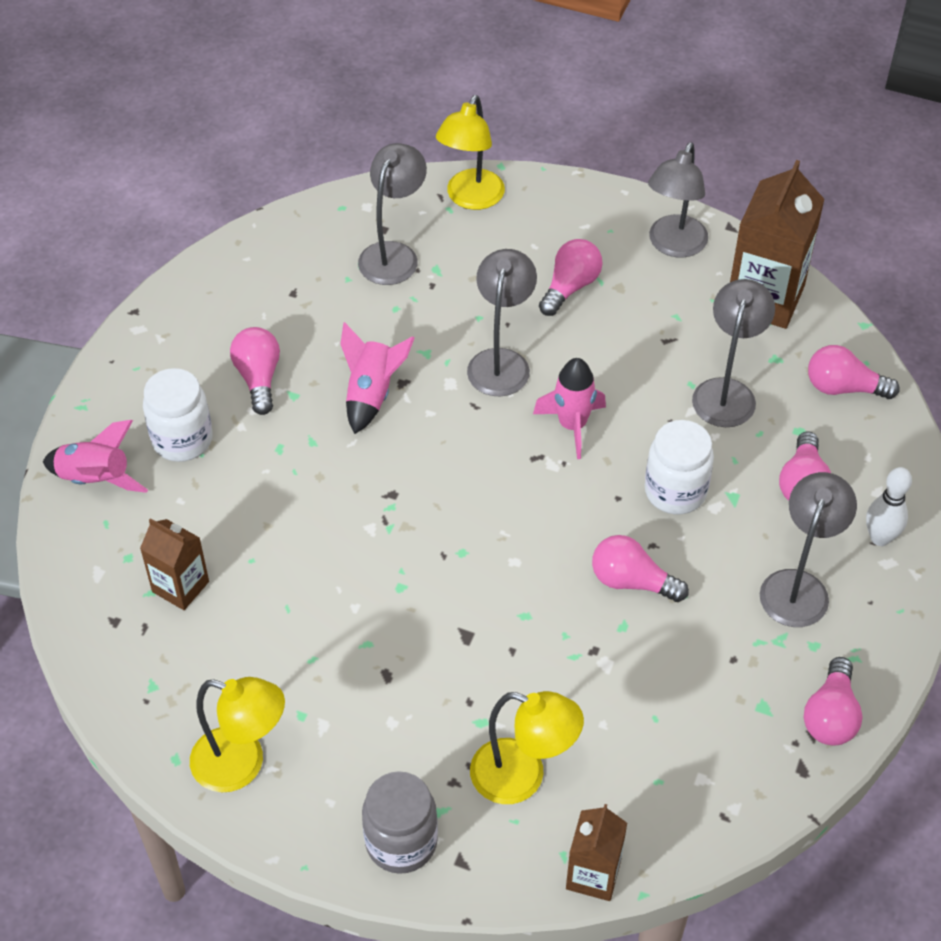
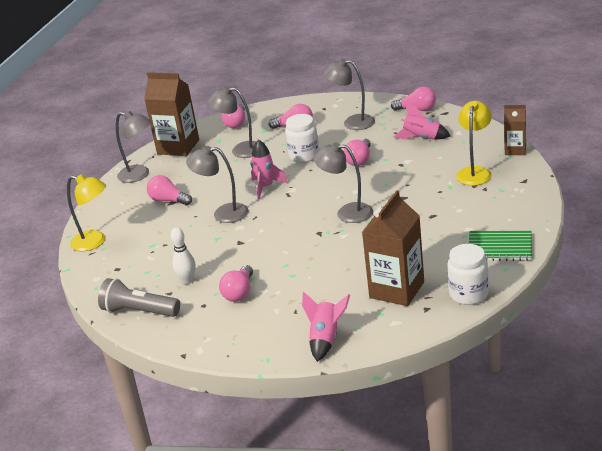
camera: 90 degrees left, 20 degrees down
(180, 586) = (397, 290): brown carton -> brown carton, size x1.76
(182, 440) = (290, 311): white jar -> white jar (468, 294)
(242, 764) = (500, 247): yellow lamp -> green notebook
(258, 378) = (239, 292): pink light bulb -> pink light bulb turned 60 degrees counterclockwise
(259, 259) = (139, 311): none -> grey flashlight
(371, 394) = (249, 251): pink rocket -> pink rocket (421, 138)
(393, 254) = (139, 261): grey lamp -> grey lamp (347, 212)
(401, 842) = (522, 197): grey jar -> none
(880, 538) = (322, 108): white bowling pin -> white bowling pin (187, 280)

